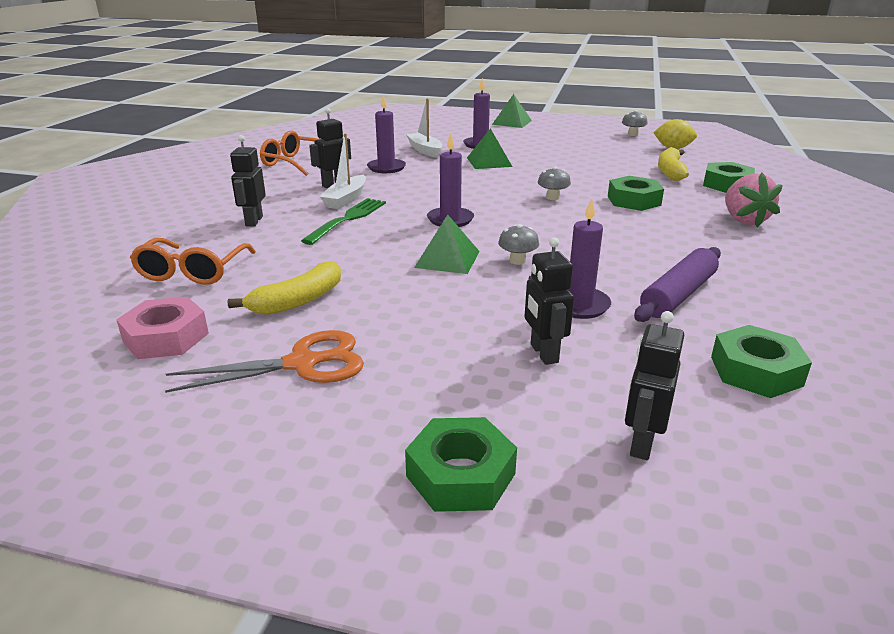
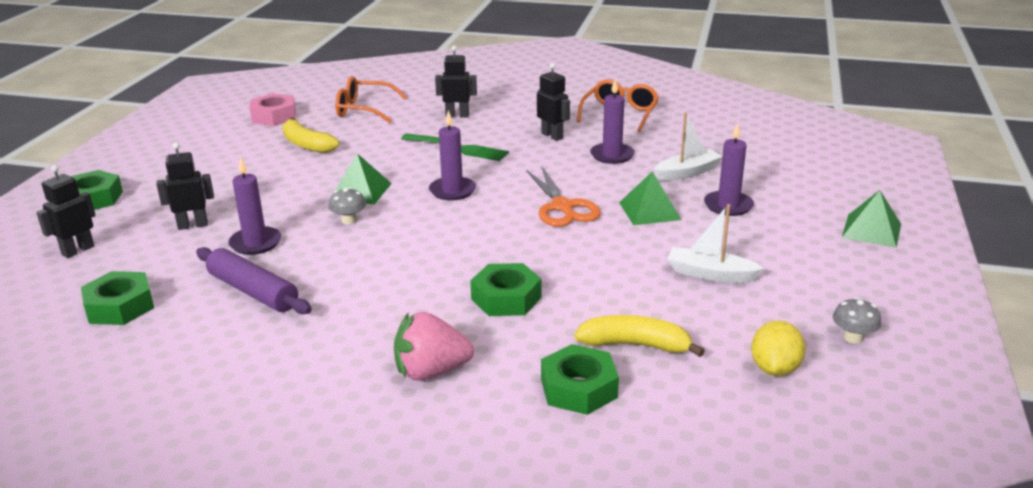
camera: 90 degrees right, 0 degrees up
(302, 364) = (224, 153): orange scissors -> orange scissors (562, 207)
(346, 199) = (510, 144): white boat -> white boat (710, 274)
(552, 197) = (517, 245): grey mushroom -> none
(641, 443) = (78, 250): black robot -> black robot turned 75 degrees counterclockwise

